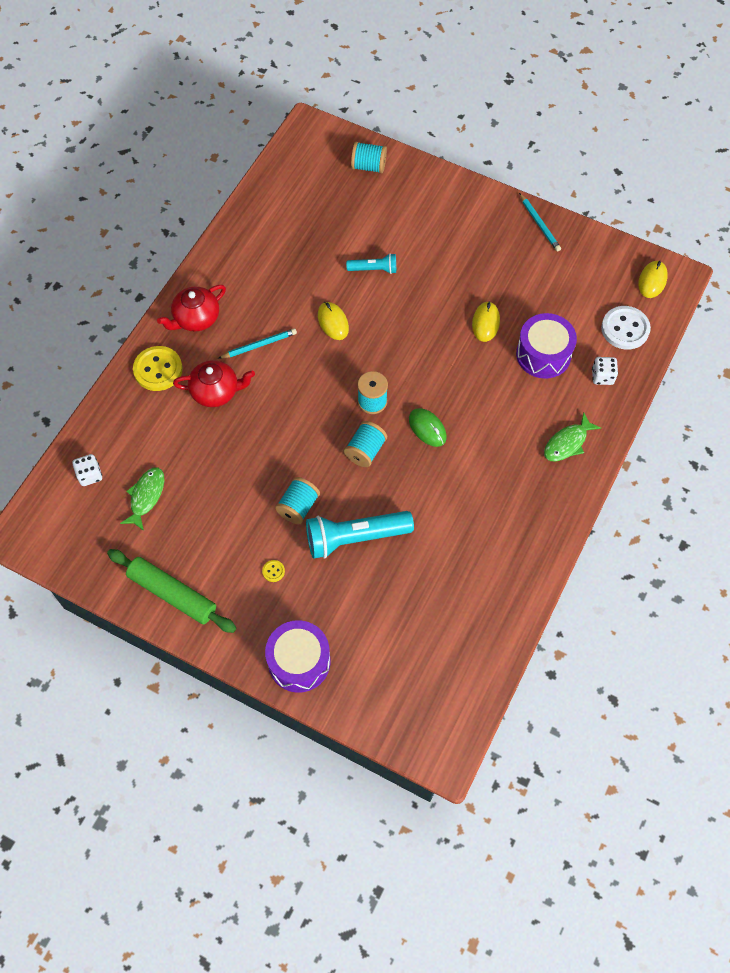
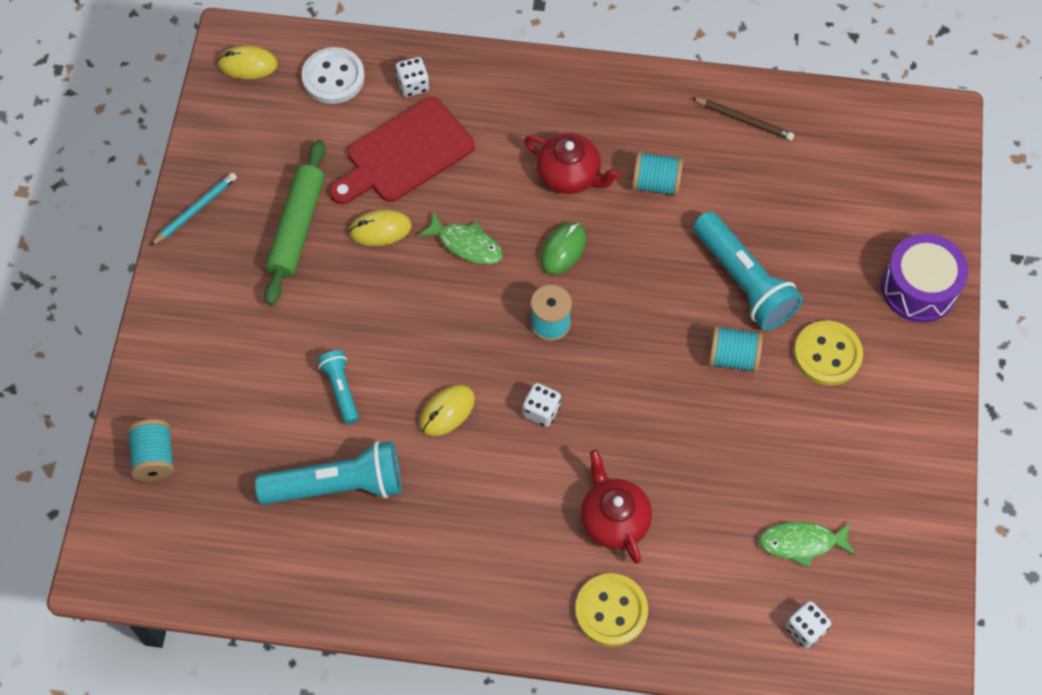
camera: 110 degrees left, 0 degrees up
(172, 594) = (910, 456): green rolling pin -> green rolling pin (297, 228)
(196, 318) = (508, 595): red teapot -> red teapot (569, 175)
(259, 345) = (520, 492): turquoise pencil -> none
(273, 571) = (827, 354): yellow button -> yellow button, size x2.35
(308, 251) = (337, 486): none -> turquoise flashlight
(310, 375) = (541, 411): none -> white dice
(365, 451) = (623, 308): turquoise spool -> turquoise spool (656, 183)
(496, 594) = (744, 120): none -> brown pencil
(543, 354) = (405, 154): purple drum -> red cutting board
(567, 443) = (520, 99): green fish -> green fish (466, 244)

